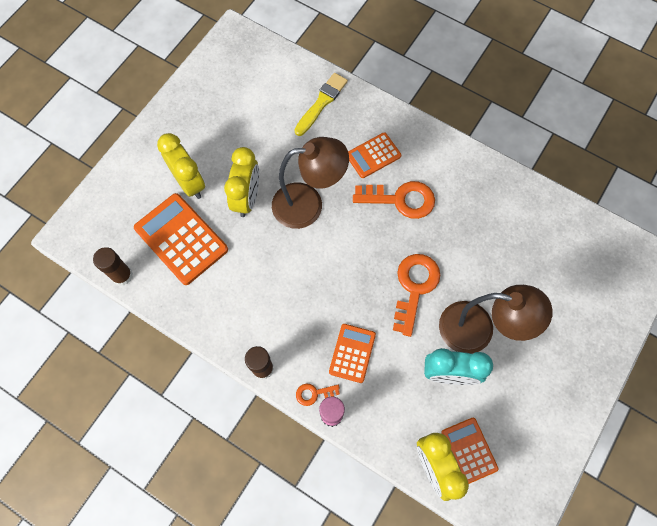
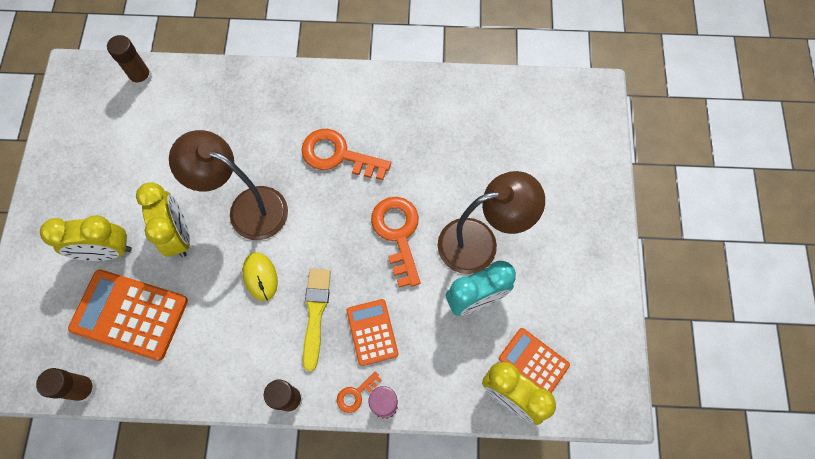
camera: 30 degrees left, 0 degrees up
(189, 183) = (107, 251): yellow clock -> yellow clock turned 150 degrees clockwise
(283, 62) = (141, 77): none -> brown glue stick
(290, 263) = (260, 277): none -> yellow mouse
(308, 204) = (247, 208): brown lamp -> brown lamp turned 120 degrees counterclockwise
(321, 103) = (205, 99): yellow brush -> yellow brush (315, 314)
(373, 155) = (287, 126): orange calculator -> none
(401, 199) = (338, 155): orange key -> orange key turned 135 degrees counterclockwise

